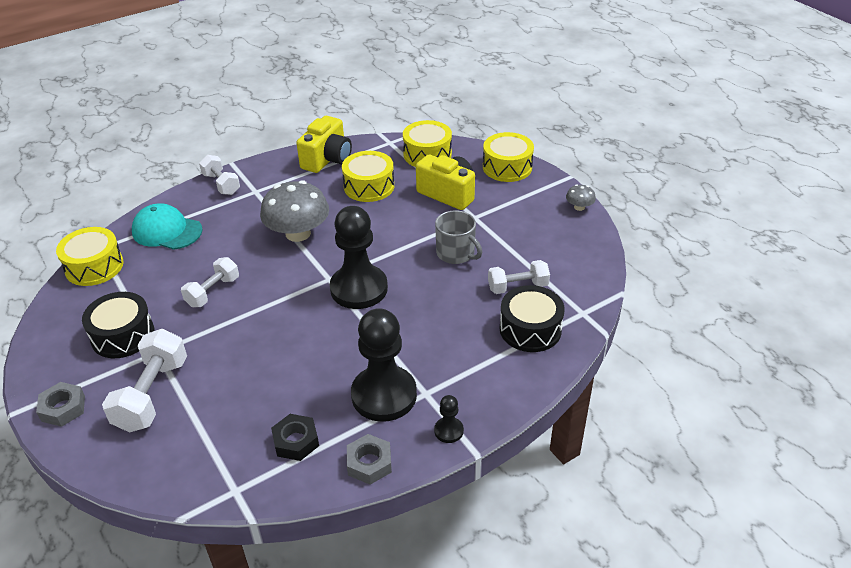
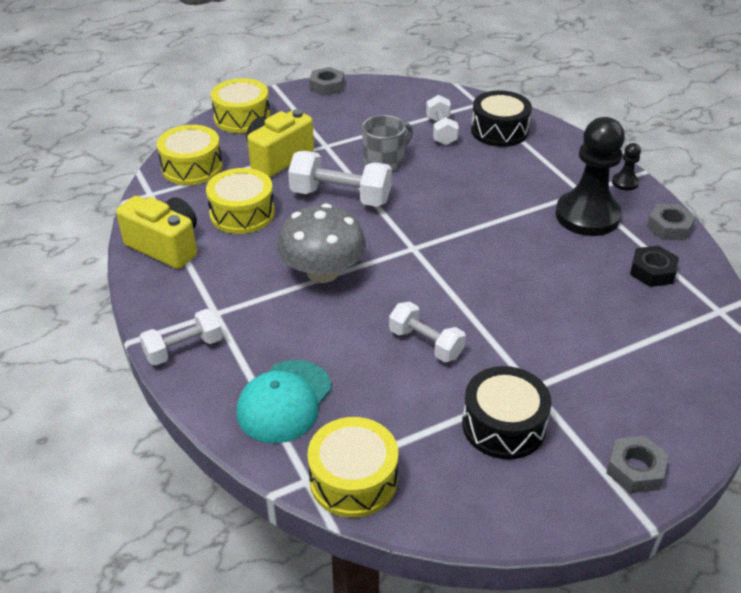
camera: 85 degrees left, 0 degrees up
(152, 394) = (603, 385): white dumbbell -> white dumbbell (340, 197)
(359, 289) = (433, 227): black pawn -> none
(579, 207) = (327, 86): grey mushroom -> grey nut

